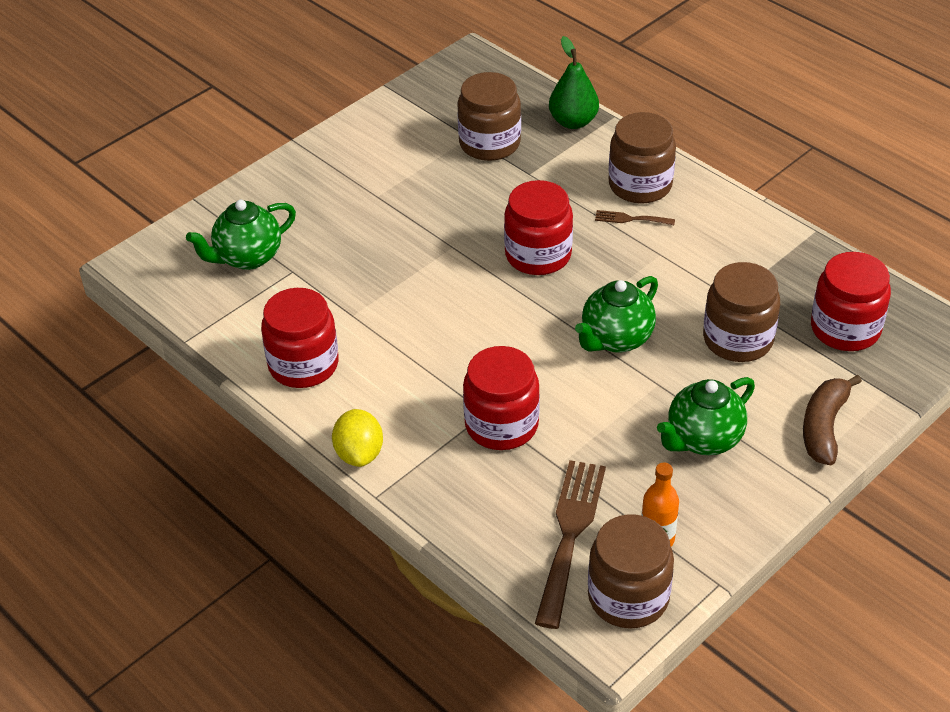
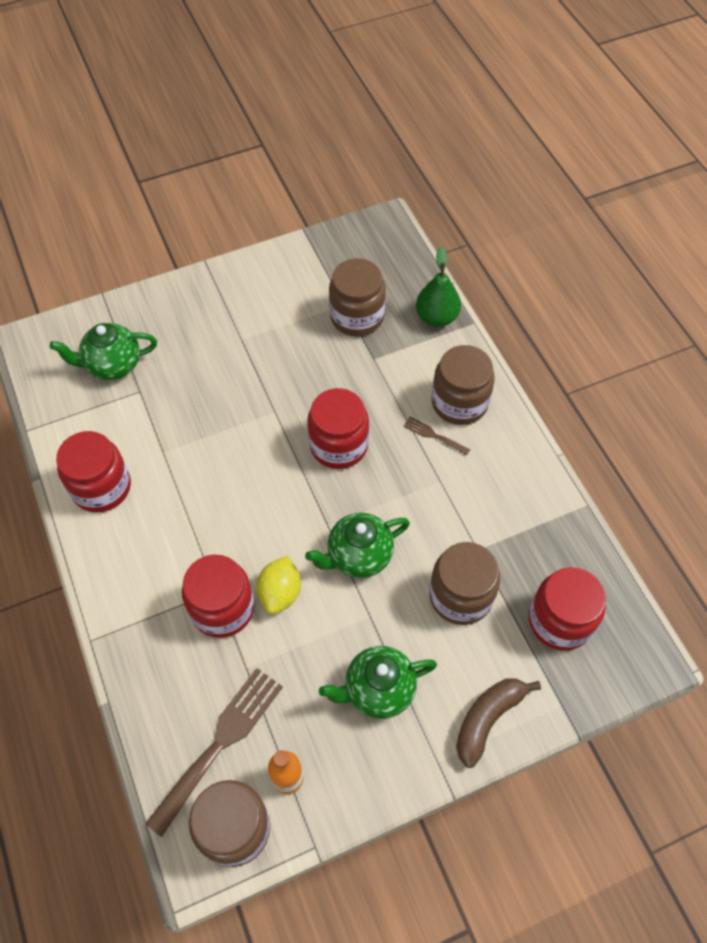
camera: 20 degrees right, 15 degrees up
(359, 453) = (99, 592): yellow lemon -> yellow lemon (280, 593)

